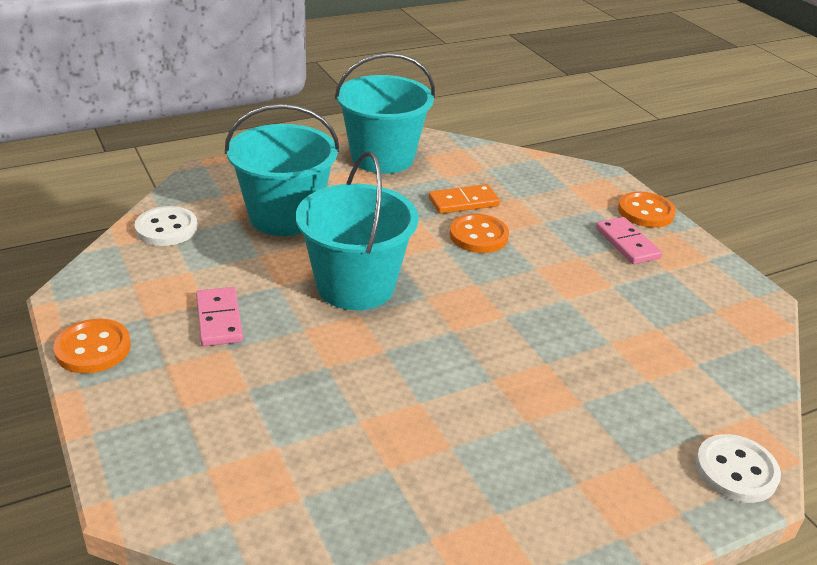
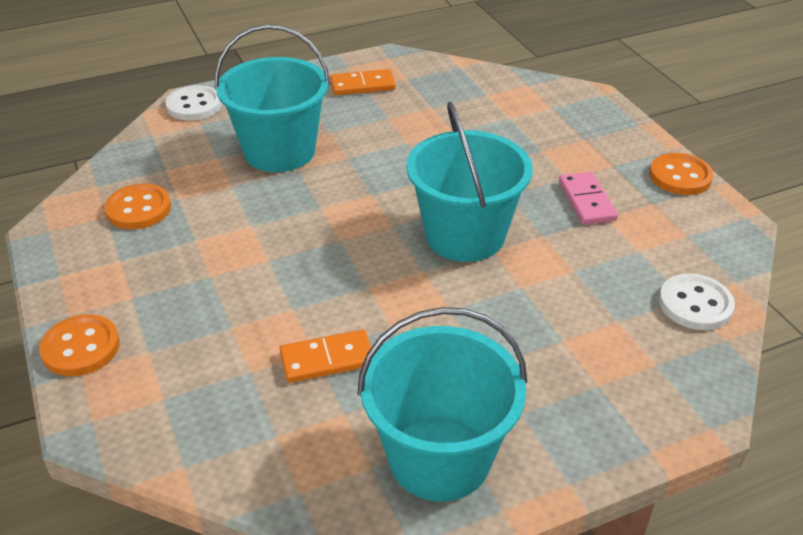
camera: 175 degrees left, 5 degrees up
(284, 216) = (562, 327): turquoise bucket -> turquoise bucket (279, 151)
(478, 236) = (321, 302): orange button -> orange button (138, 209)
(501, 518) = (362, 85): none -> orange domino
(627, 243) = (142, 295): pink domino -> none

